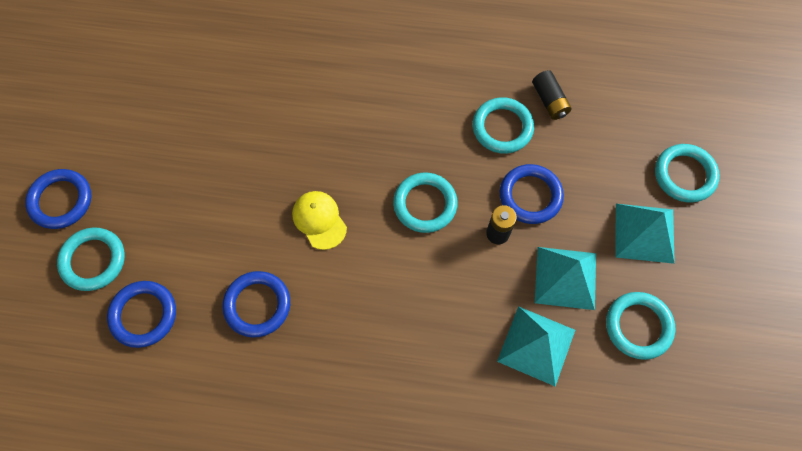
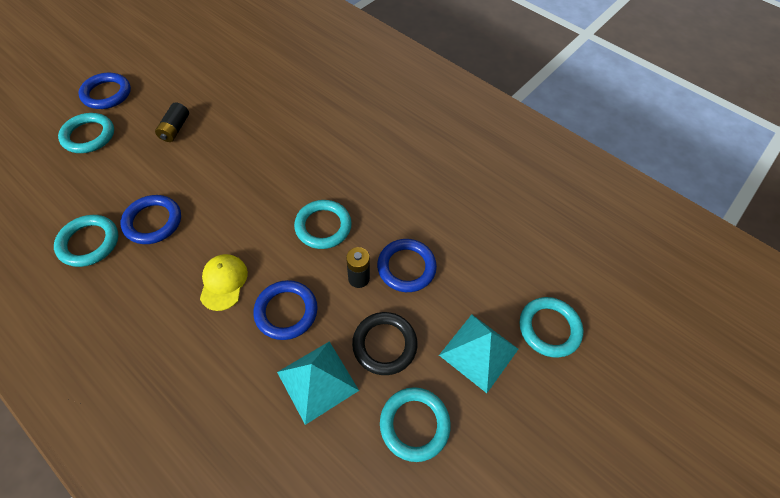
camera: 30 degrees right, 10 degrees down
(143, 315) = (82, 184): blue ring -> blue ring (286, 311)
(319, 220) = (243, 194): yellow cap -> yellow cap (223, 282)
(502, 128) = (424, 209): turquoise ring -> turquoise ring (89, 242)
(549, 101) = (476, 211): black battery -> black battery (175, 129)
(565, 278) = (384, 344): turquoise pyramid -> black ring

